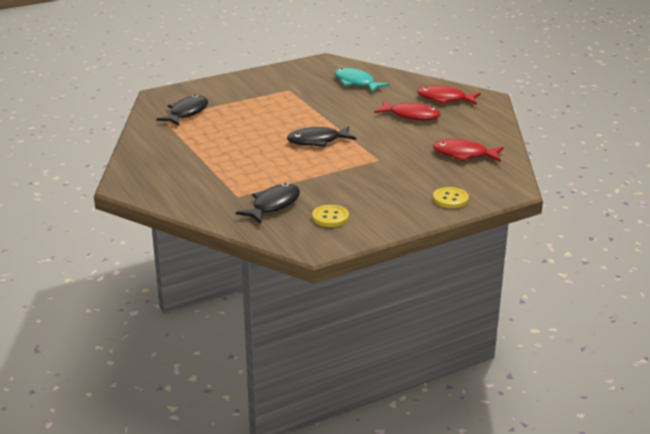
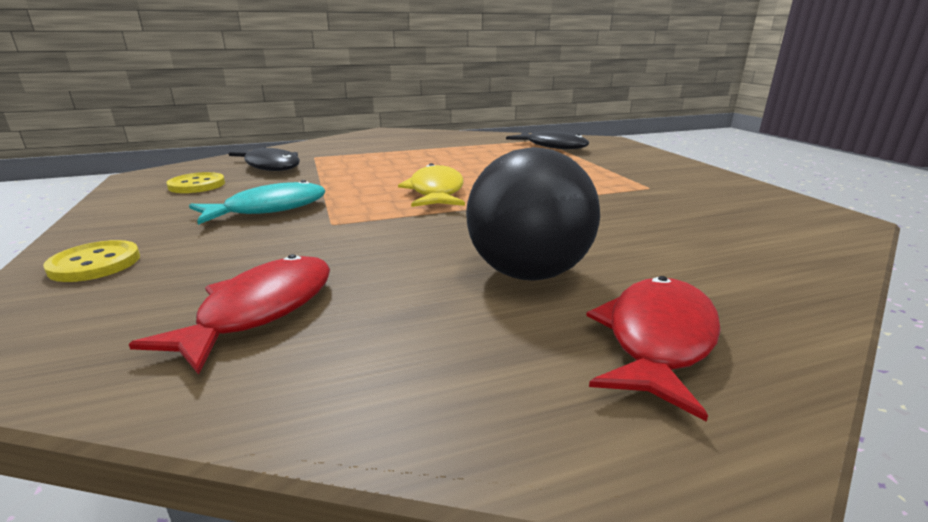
camera: 100 degrees right, 5 degrees down
(317, 141) = (436, 192): black fish -> yellow fish
(356, 83) = (719, 235): turquoise fish -> turquoise fish (269, 209)
(411, 115) = (528, 273): red fish -> black ball

